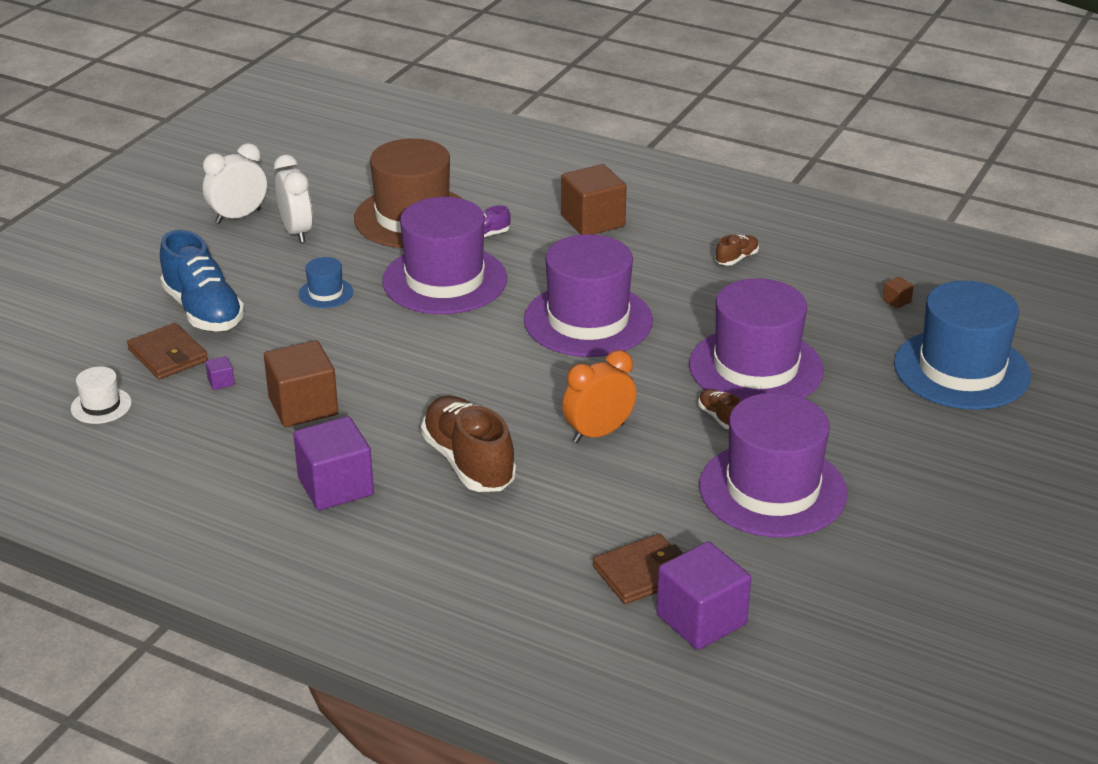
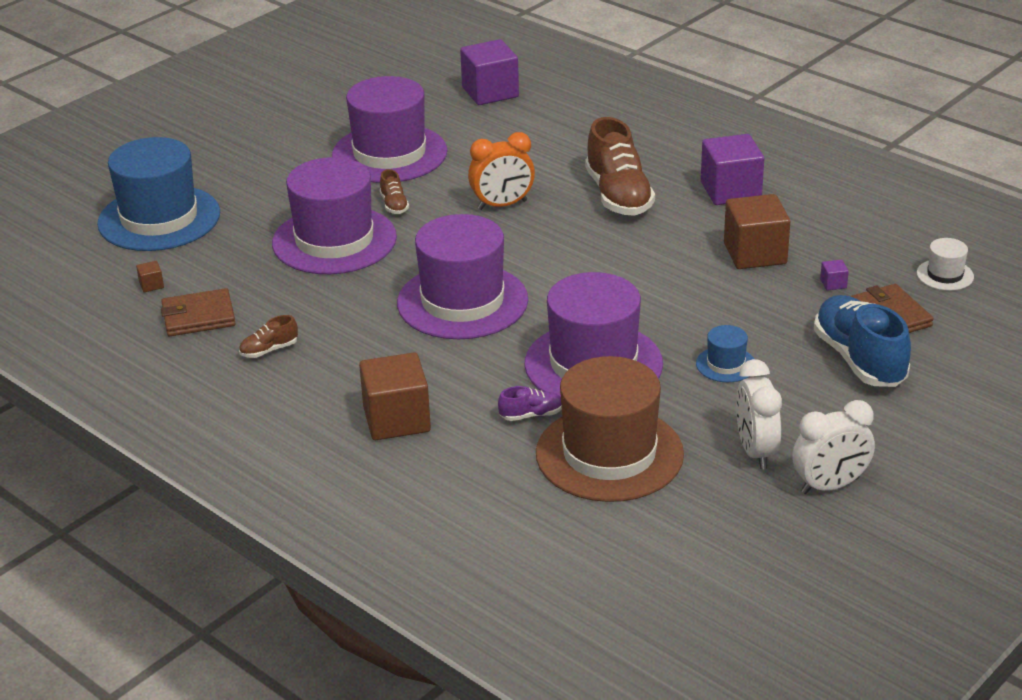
camera: 165 degrees left, 0 degrees up
(642, 573) = (516, 118): brown wallet -> brown wallet (198, 317)

